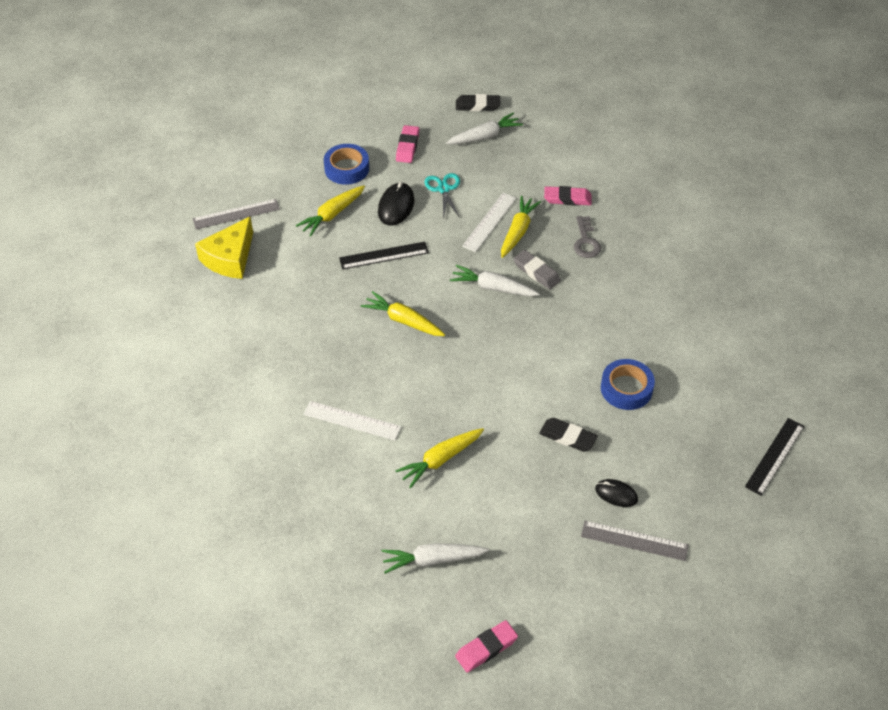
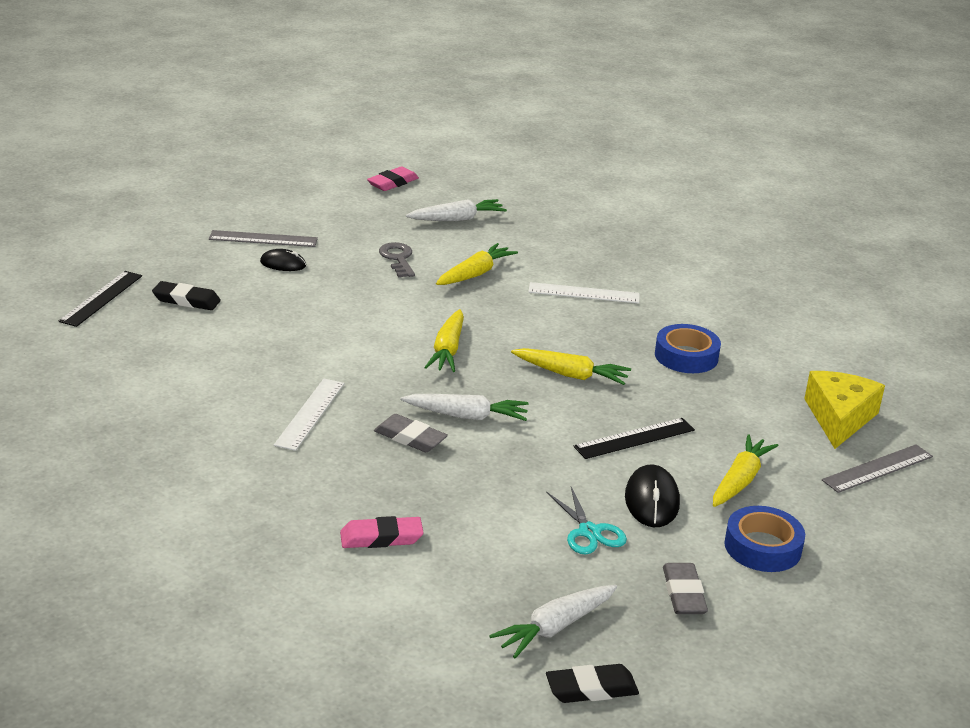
camera: 165 degrees right, 20 degrees down
(407, 147) = (683, 593): pink eraser -> grey eraser
(489, 222) = (498, 493): white ruler -> white ruler (310, 414)
(518, 231) = (450, 484): yellow carrot -> yellow carrot (447, 350)
(568, 437) = (340, 297): black eraser -> black eraser (186, 300)
(586, 242) = (342, 481): grey key -> grey key (398, 258)
(626, 388) = (274, 337): blue tape -> blue tape (686, 356)

